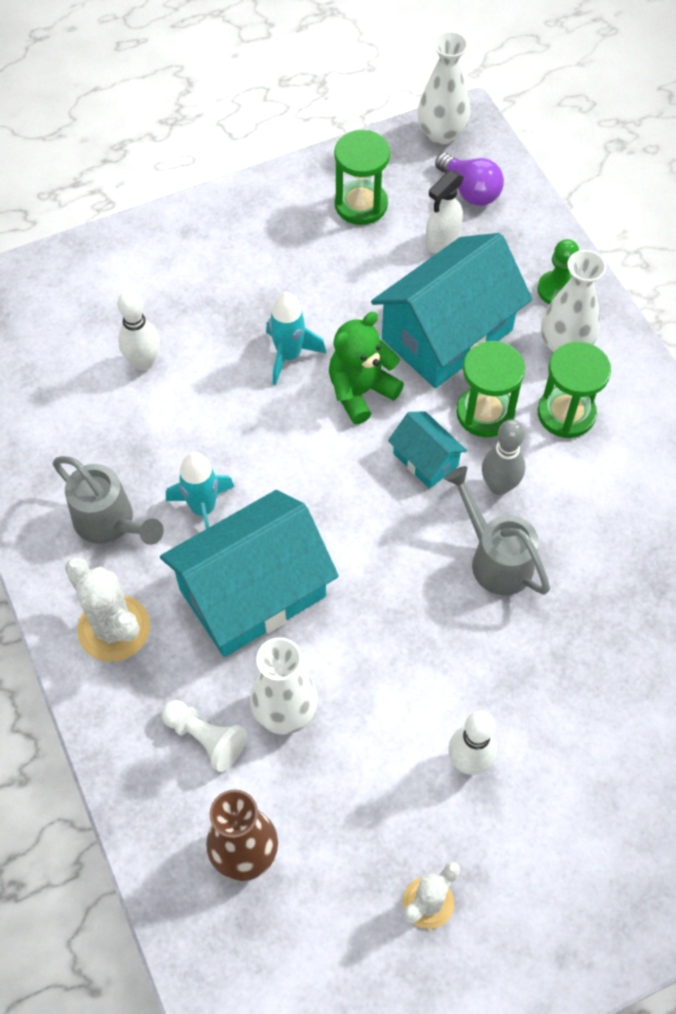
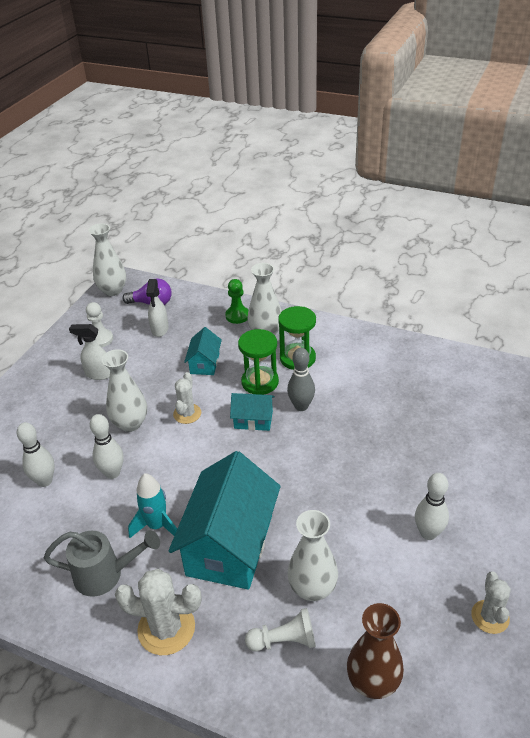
camera: 40 degrees left, 20 degrees down
(216, 407) = (112, 473): none -> white bowling pin
(289, 356) = (130, 423): turquoise rocket -> white vase
(314, 257) = (98, 374): none -> white spray bottle
(361, 204) = (100, 339): green hourglass -> white pawn
(361, 391) = (187, 414): green teddy bear -> white cactus
(447, 334) = (204, 363): turquoise house -> turquoise house, size x0.48
(495, 559) = (335, 437): grey watering can -> none

